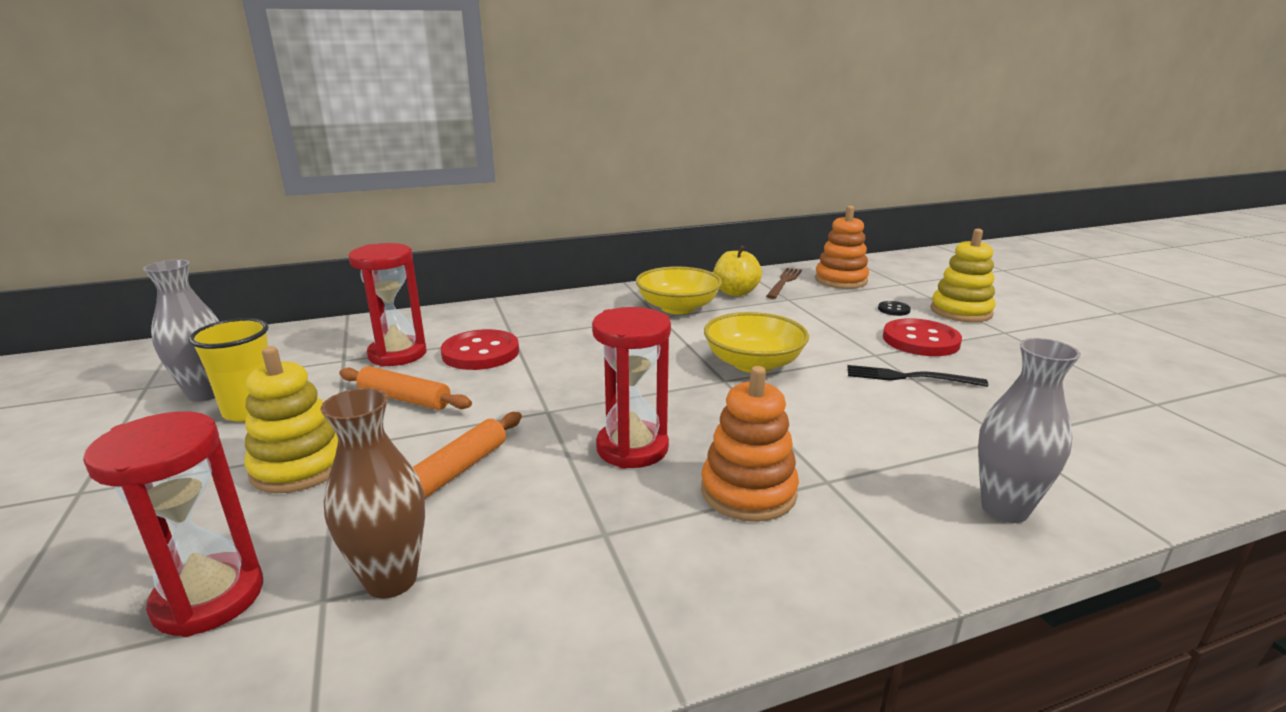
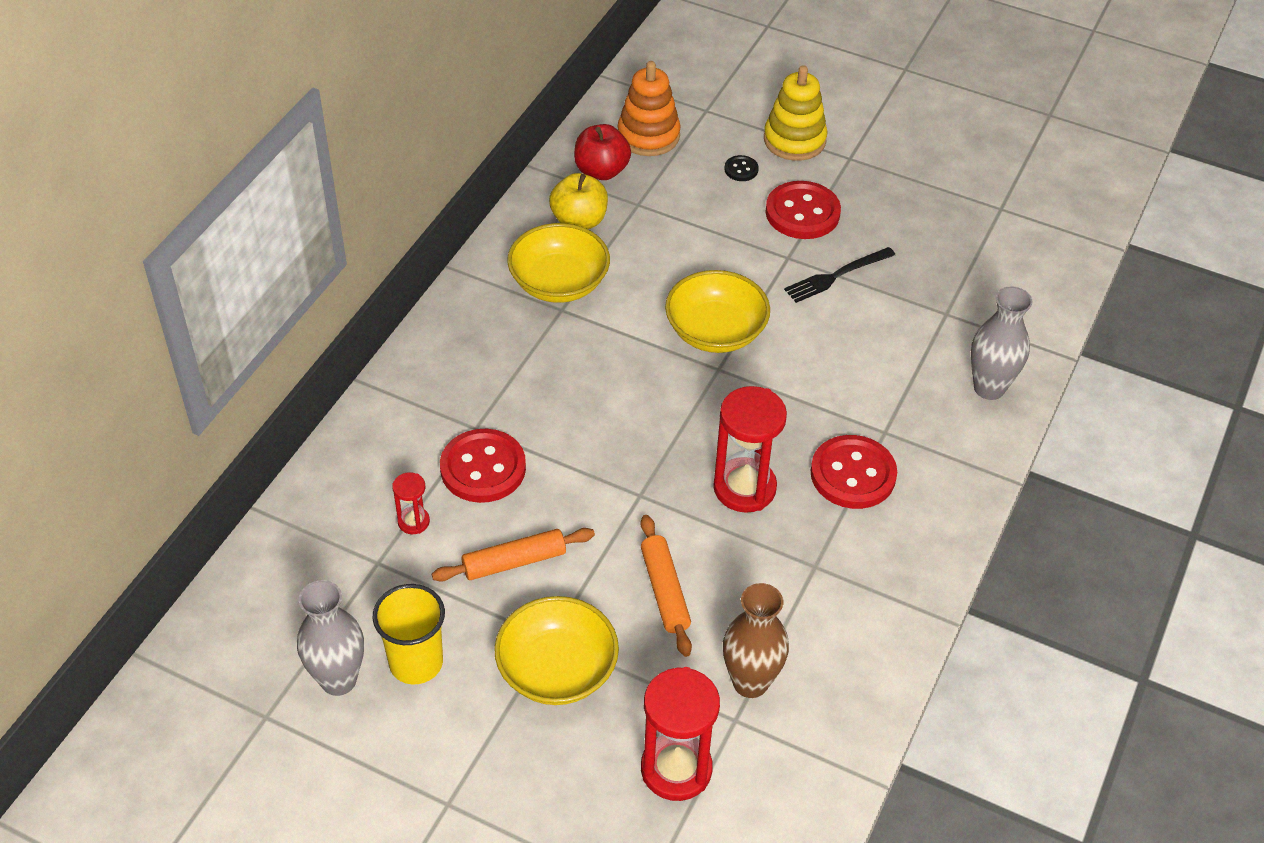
camera: 45 degrees left, 25 degrees up
(299, 467) = (557, 670): yellow stacking toy -> yellow bowl
(397, 354) = (413, 522): red hourglass -> red hourglass, size x0.49
(748, 492) = (853, 474): orange stacking toy -> red button
(784, 282) = (601, 171): brown fork -> red apple

